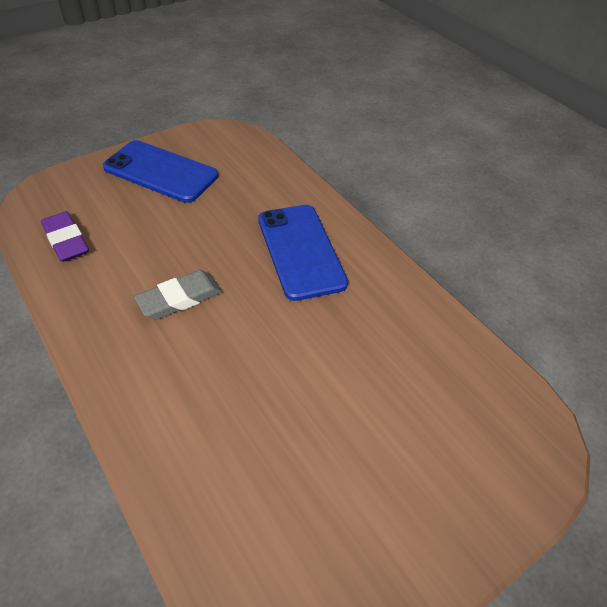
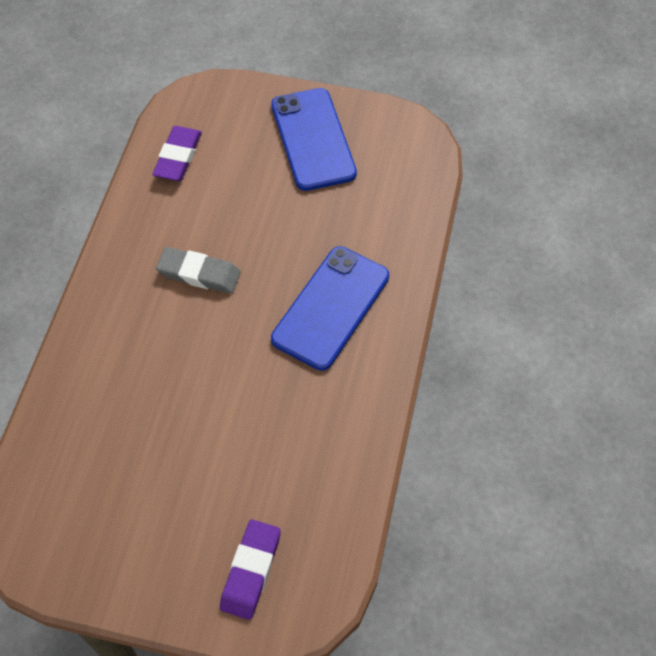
camera: 50 degrees right, 10 degrees up
(481, 454) = (250, 571): none -> purple eraser

